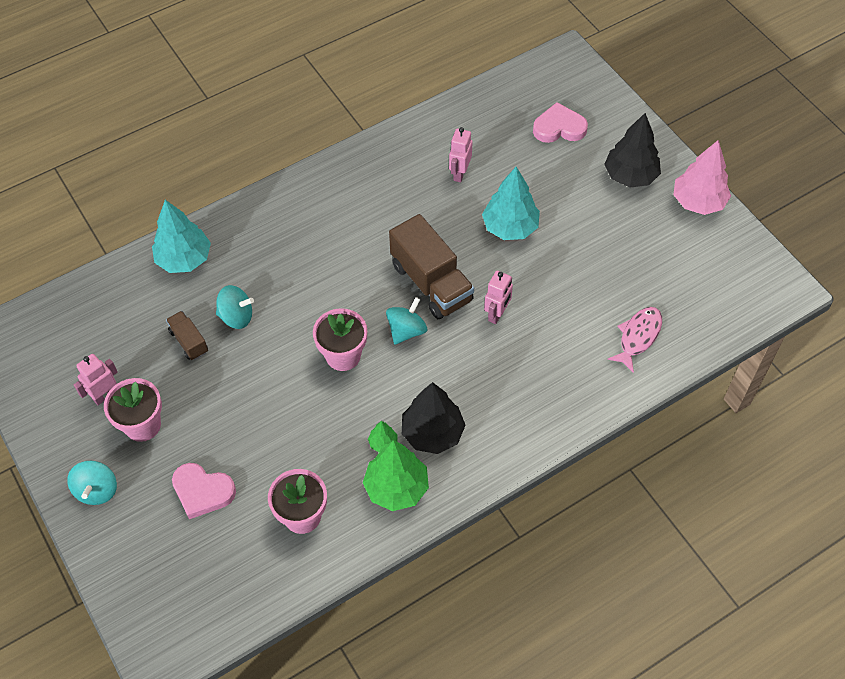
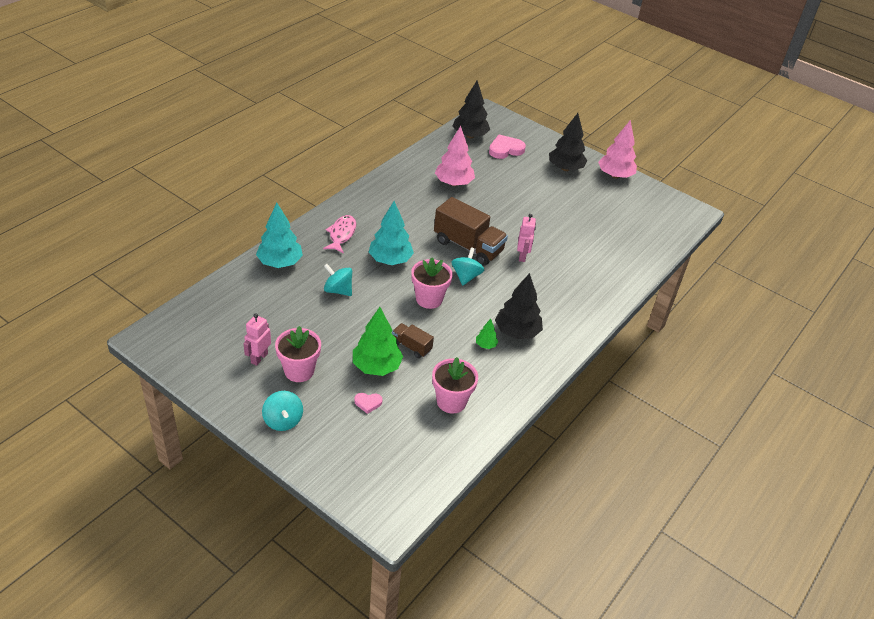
camera: 25 degrees left, 15 degrees down
(189, 341) = (309, 312): brown truck -> brown truck (411, 346)
(202, 491) = (368, 403): pink heart -> pink heart, size x0.53
(236, 316) = (338, 290): turquoise spinning top -> turquoise spinning top turned 135 degrees counterclockwise
(396, 488) = (510, 370): green tree -> green tree (376, 367)
(459, 173) = (453, 183): pink robot -> pink tree
(510, 227) = (504, 207): turquoise tree -> turquoise tree (390, 260)
(519, 94) = (470, 136): none -> black tree
(638, 337) = (620, 252): pink fish -> pink fish (341, 234)

